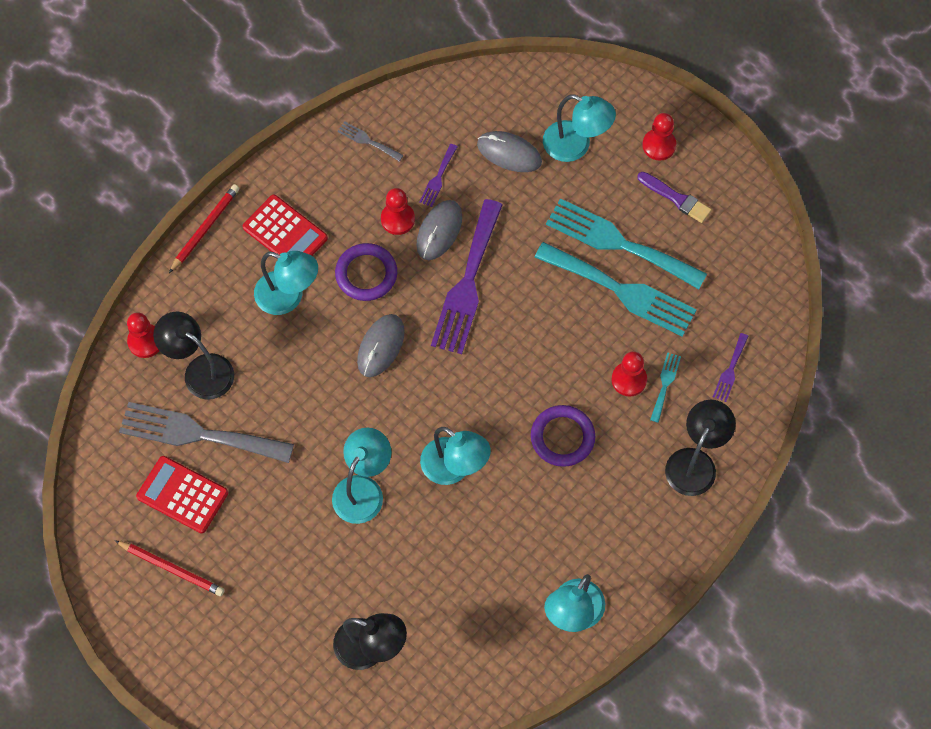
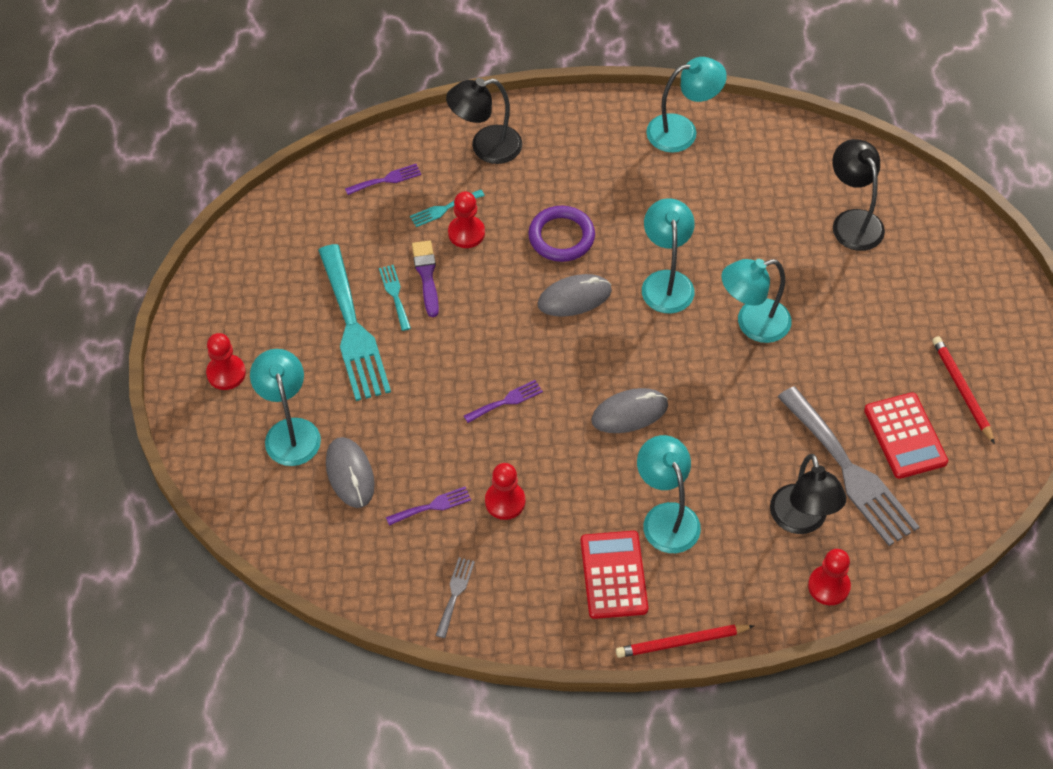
camera: 135 degrees left, 10 degrees down
(366, 274) = (580, 479): purple ring -> none
(367, 141) = (455, 594): grey fork -> grey fork turned 150 degrees counterclockwise
(439, 231) = (482, 461): grey mouse -> grey mouse (574, 298)
(467, 283) = (506, 401): purple fork -> purple fork, size x0.44
(621, 291) = (395, 294): turquoise fork -> turquoise fork, size x0.44
(676, 198) = (267, 323): purple brush -> purple brush (426, 275)

